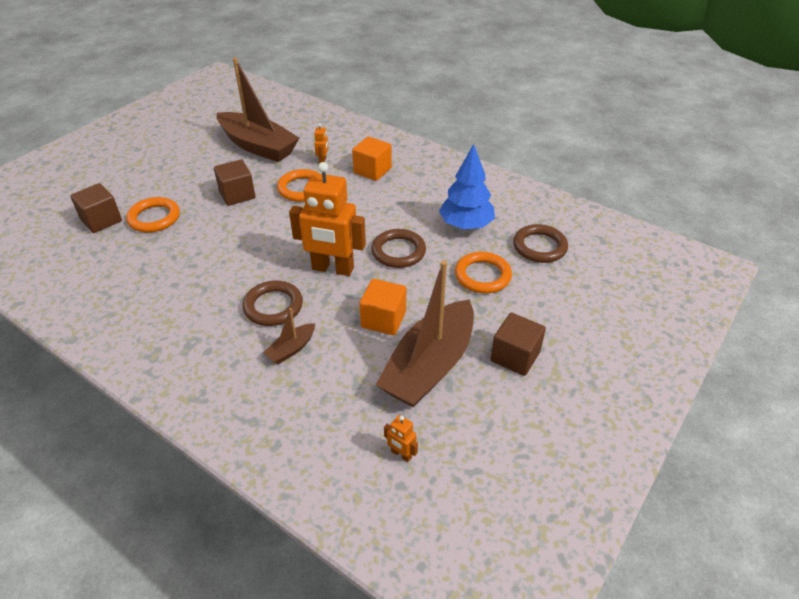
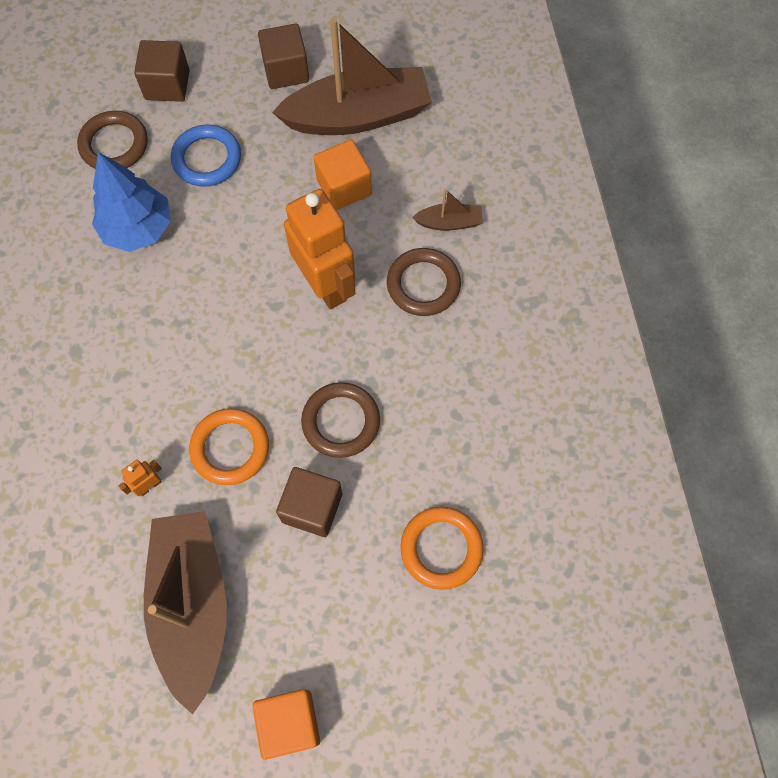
camera: 135 degrees left, 25 degrees up
(101, 220) = (506, 604): brown cube -> brown cube (167, 85)
(372, 170) = (118, 407): orange cube -> orange cube (289, 723)
(398, 251) = (242, 252): brown ring -> brown ring (341, 421)
(401, 454) = (453, 72): orange robot -> none
(482, 276) = (207, 159): orange ring -> blue ring

